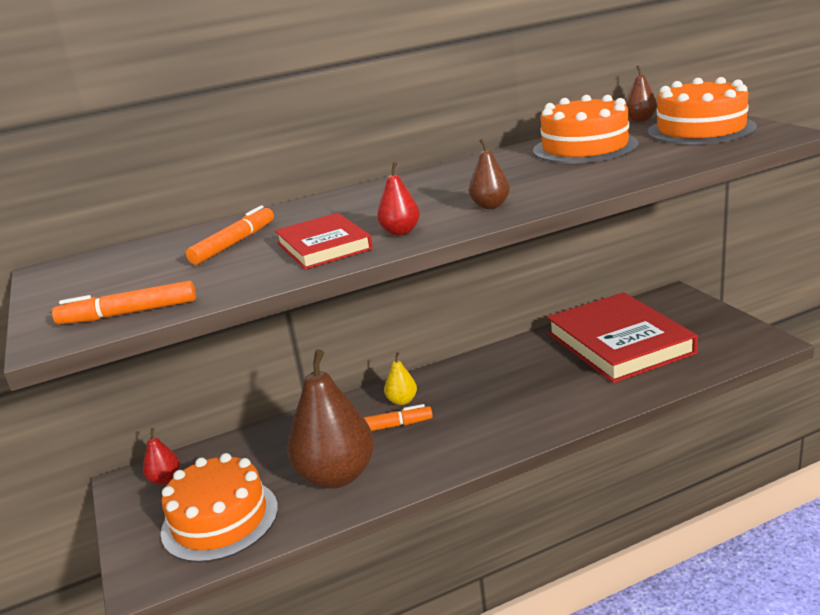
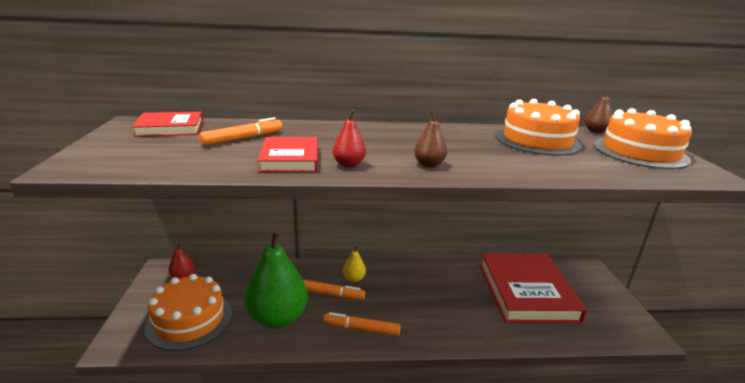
camera: 15 degrees right, 0 degrees up
(117, 260) = (170, 128): none -> red book
(129, 313) = (125, 166): orange marker -> orange marker (362, 329)
(337, 476) = (277, 318): brown pear -> green pear

